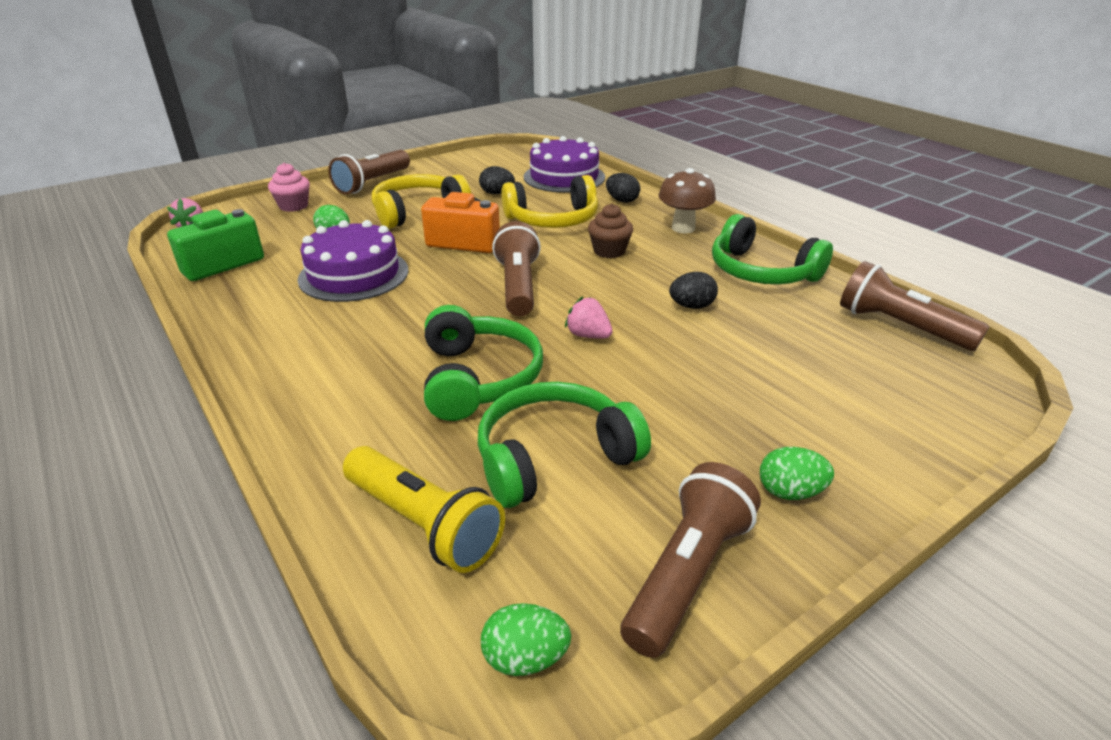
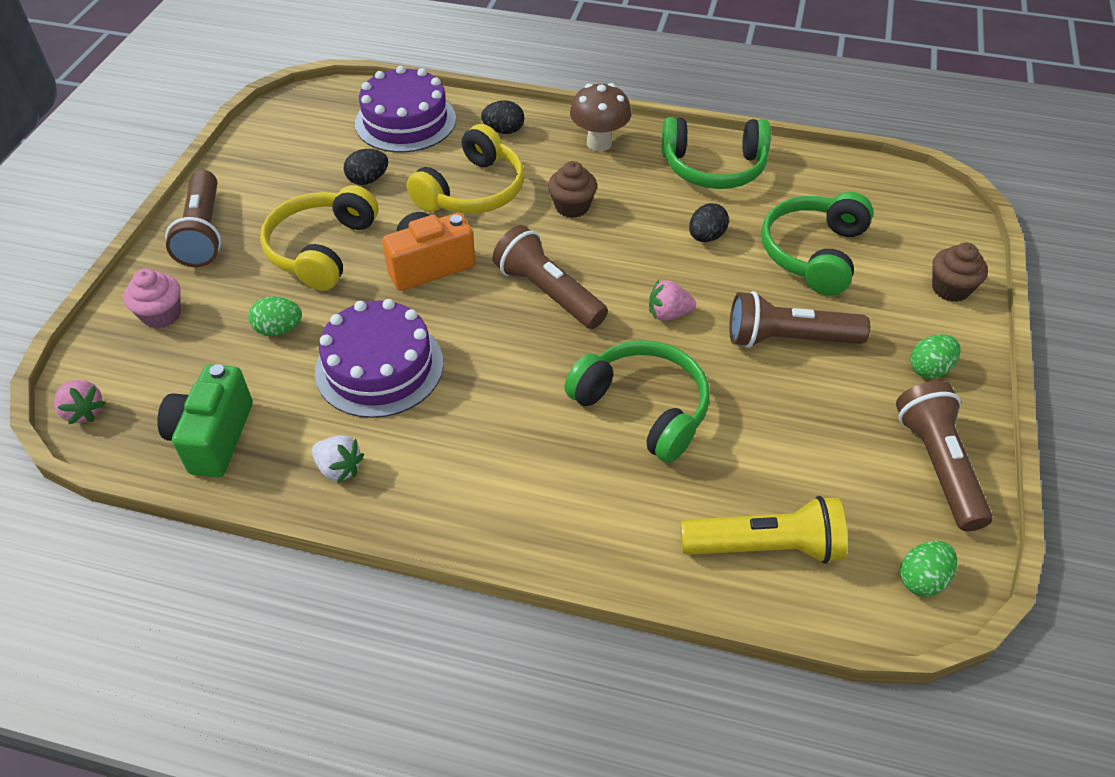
camera: 40 degrees left, 15 degrees up
(248, 309) = (339, 468): none -> white strawberry
(554, 457) = (777, 439): green headphones -> green headphones (813, 253)
(900, 326) = (856, 177): brown flashlight -> brown flashlight (788, 339)
(905, 444) = (950, 289): none -> brown cupcake

